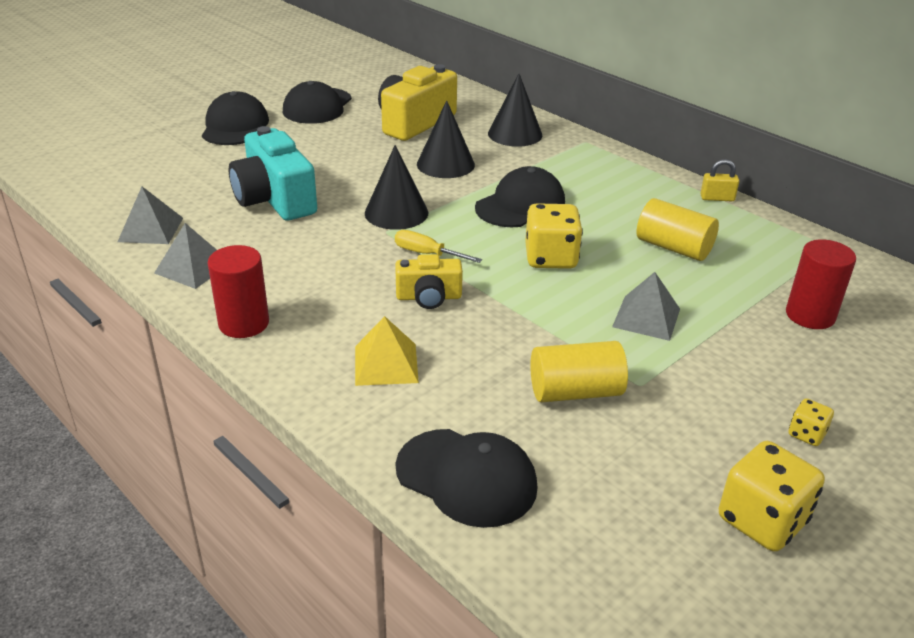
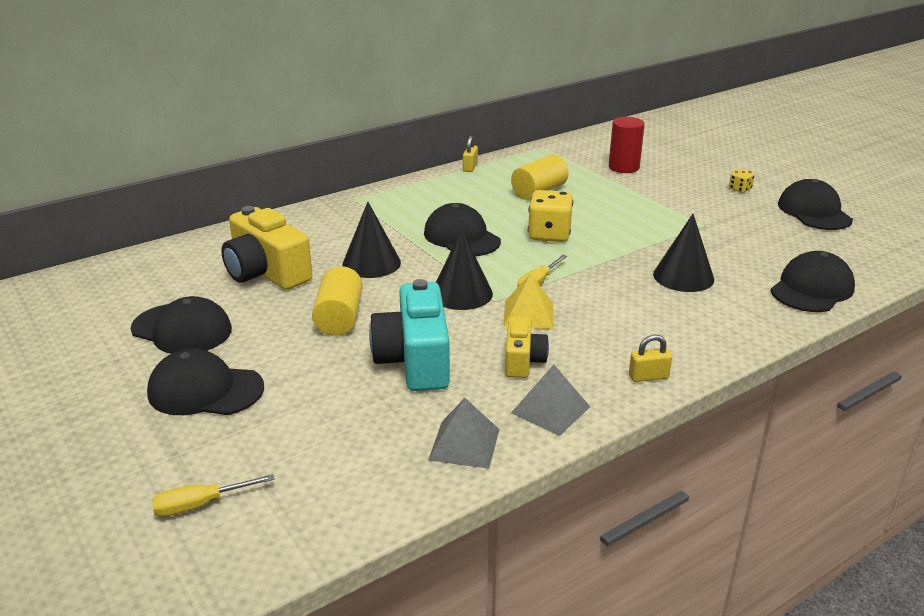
camera: 80 degrees left, 5 degrees down
(106, 144) = (199, 505): none -> yellow screwdriver
(244, 323) = (648, 376): red cylinder -> yellow padlock
(274, 199) = (415, 360): turquoise camera -> turquoise camera turned 105 degrees clockwise
(386, 364) = (697, 310): yellow pyramid -> yellow pyramid (528, 314)
(429, 297) = (604, 287): yellow camera -> yellow camera (523, 361)
(515, 134) = (322, 226): black cone -> black cone (683, 276)
(575, 392) = (716, 245): yellow cylinder -> yellow cylinder (339, 318)
(646, 317) = (629, 213): grey pyramid -> none
(762, 520) = (814, 212): yellow dice -> black cap

